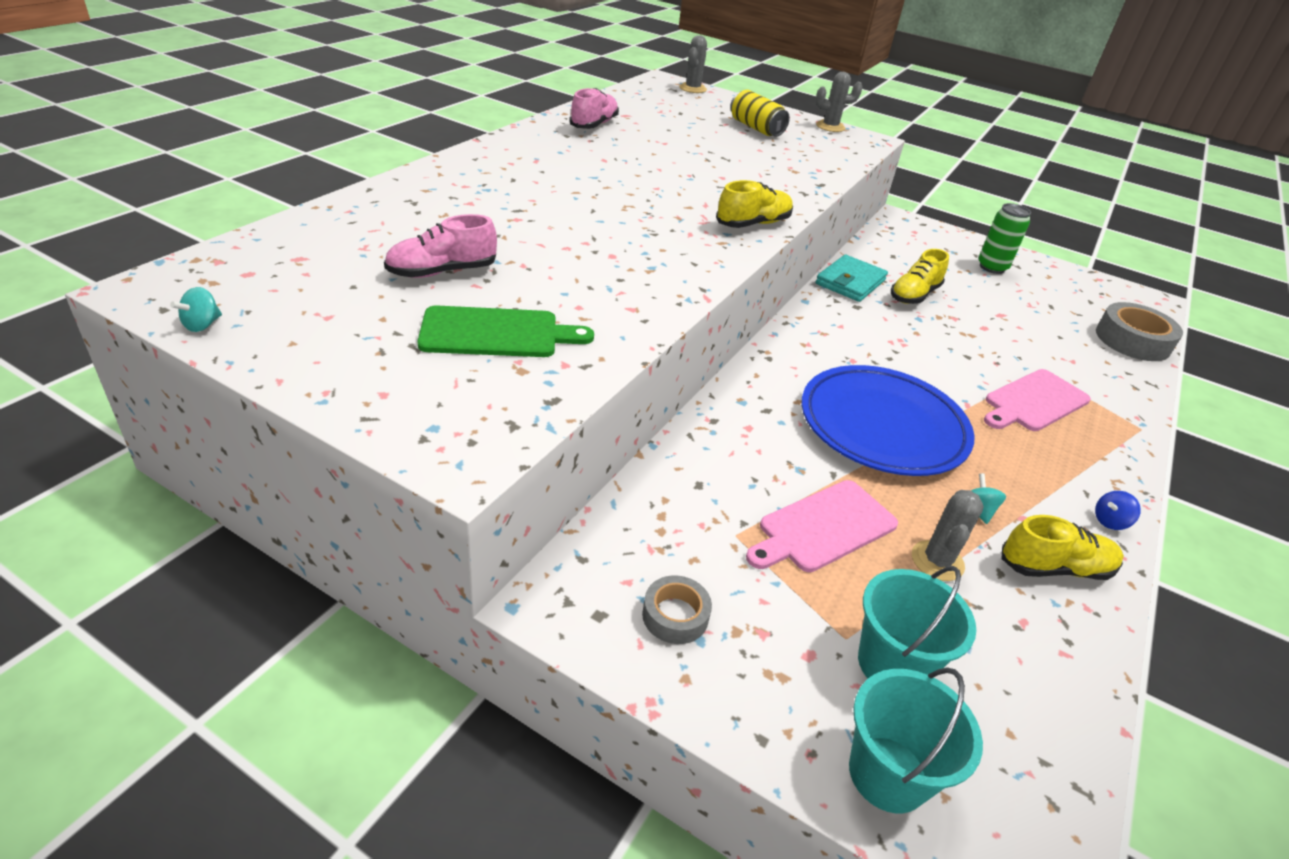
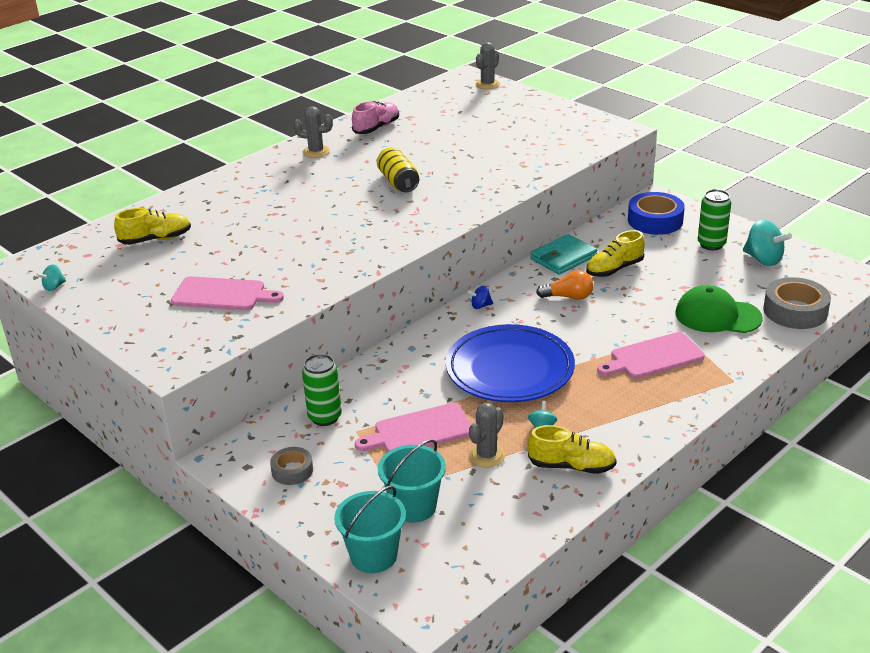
camera: 20 degrees right, 5 degrees down
(442, 272) = (206, 253): pink shoe -> none
(496, 333) = (222, 295): green cutting board -> pink cutting board
(679, 515) = (325, 417): none -> green can
(753, 224) = (453, 214): yellow shoe -> yellow shoe (156, 239)
(756, 128) = (518, 124): yellow can -> yellow can (398, 182)
(830, 127) = (592, 119): grey cactus -> grey cactus (316, 152)
(887, 328) = (568, 297): none -> orange light bulb
(917, 242) = (655, 220): none -> blue tape
(1055, 283) = (763, 259): none -> turquoise spinning top
(1061, 348) = (717, 316): none -> green cap
(1109, 521) = (642, 442): blue spinning top -> blue spinning top (480, 306)

